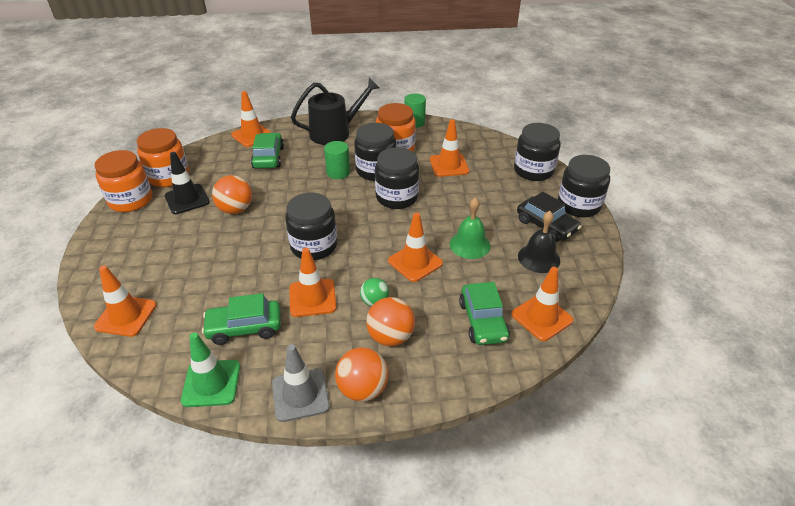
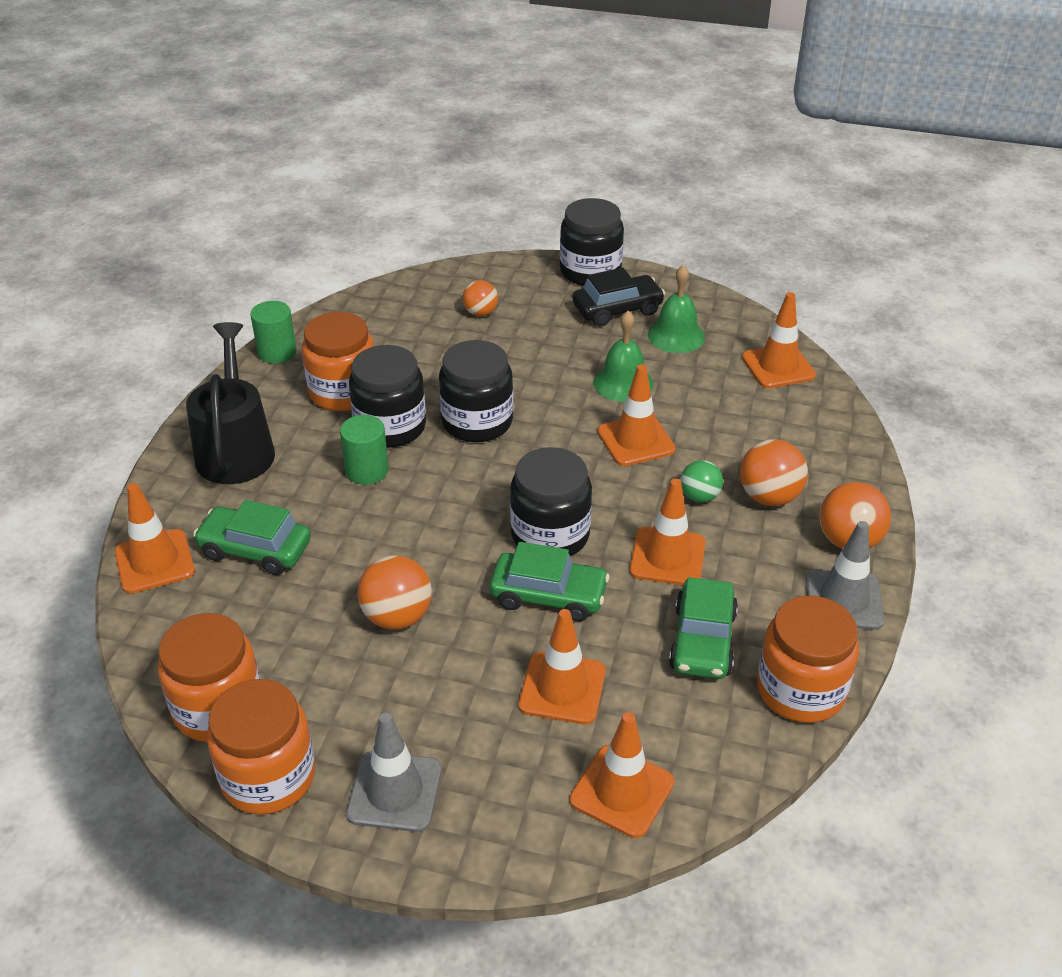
camera: 70 degrees left, 0 degrees up
(123, 238) = (394, 792): none -> grey traffic cone
(187, 199) = (321, 684): black traffic cone -> none
(211, 383) = (800, 690): green traffic cone -> orange jar
(449, 165) = (428, 350): orange traffic cone -> orange traffic cone (562, 688)
(483, 321) = (768, 413): green car -> green car (548, 595)
(498, 174) = (480, 313): none -> orange ball
(533, 170) = (493, 281): black jar -> none
(539, 258) = (676, 336): black bell -> green bell

